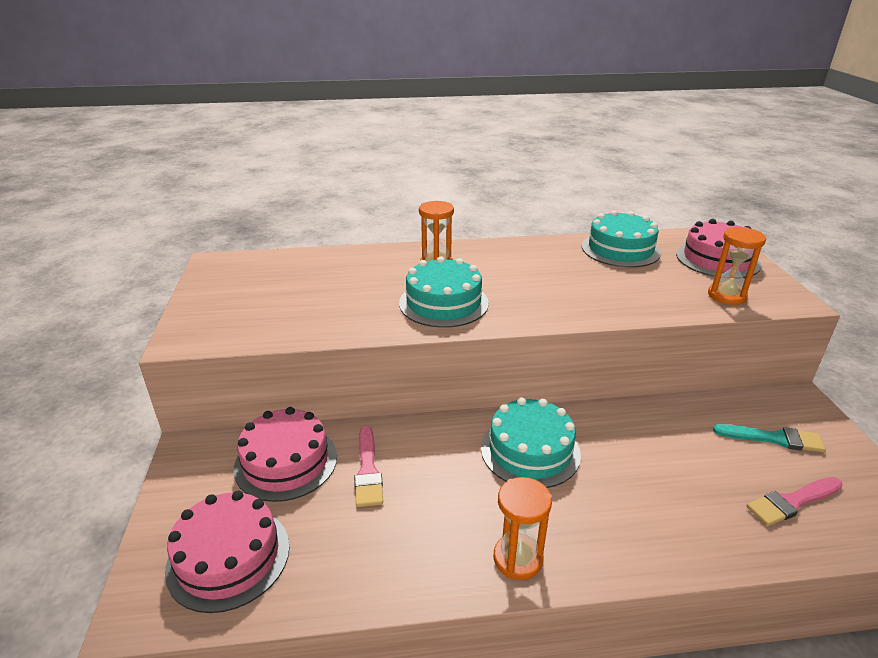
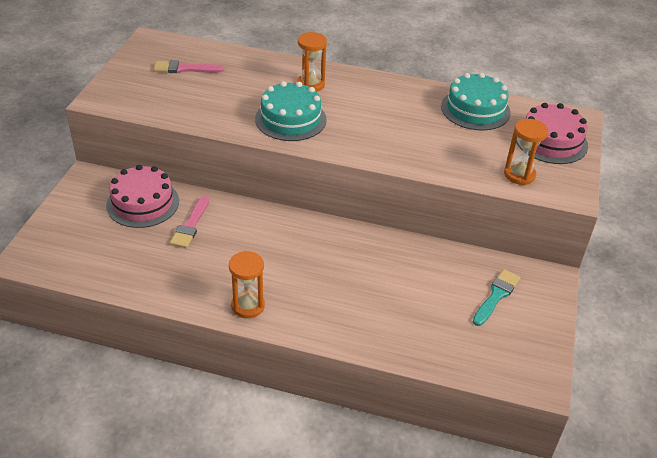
camera: 20 degrees right, 10 degrees up
(228, 557) = (82, 248): pink cake -> none
(530, 450) = (307, 247): turquoise cake -> none
(773, 438) = (496, 296): turquoise brush -> turquoise brush turned 90 degrees counterclockwise
(792, 502) = (463, 337): pink brush -> pink brush (185, 69)

